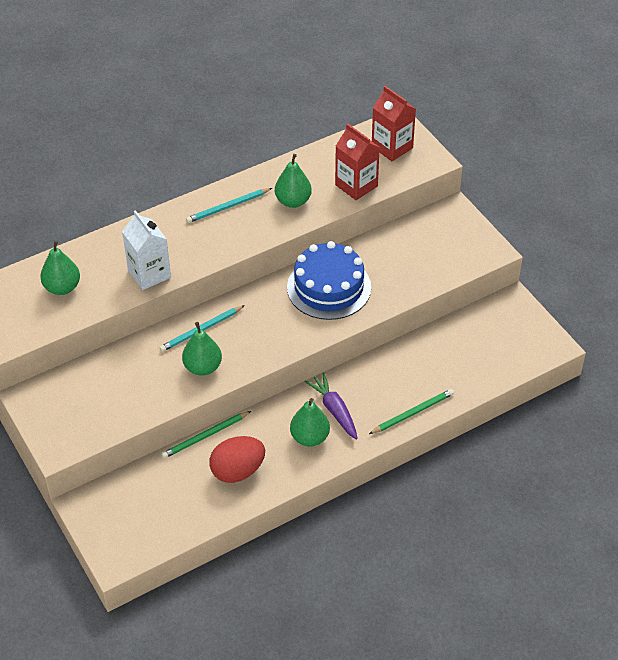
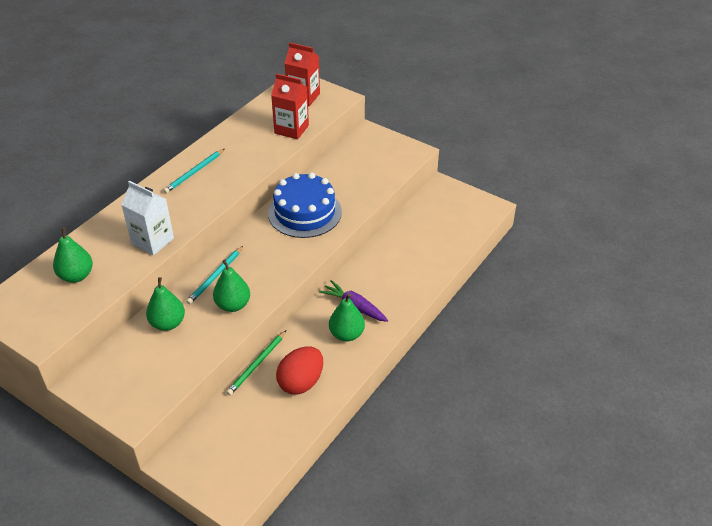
camera: 25 degrees left, 5 degrees down
(293, 201) = (247, 153): green pear -> green pear (168, 323)
(413, 413) = (418, 287): green pencil -> none

